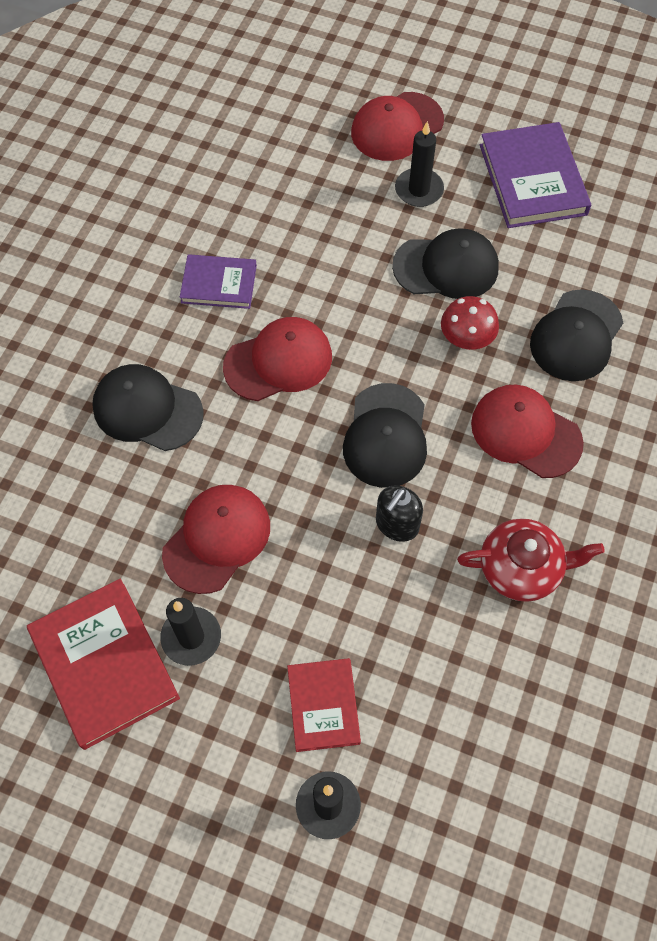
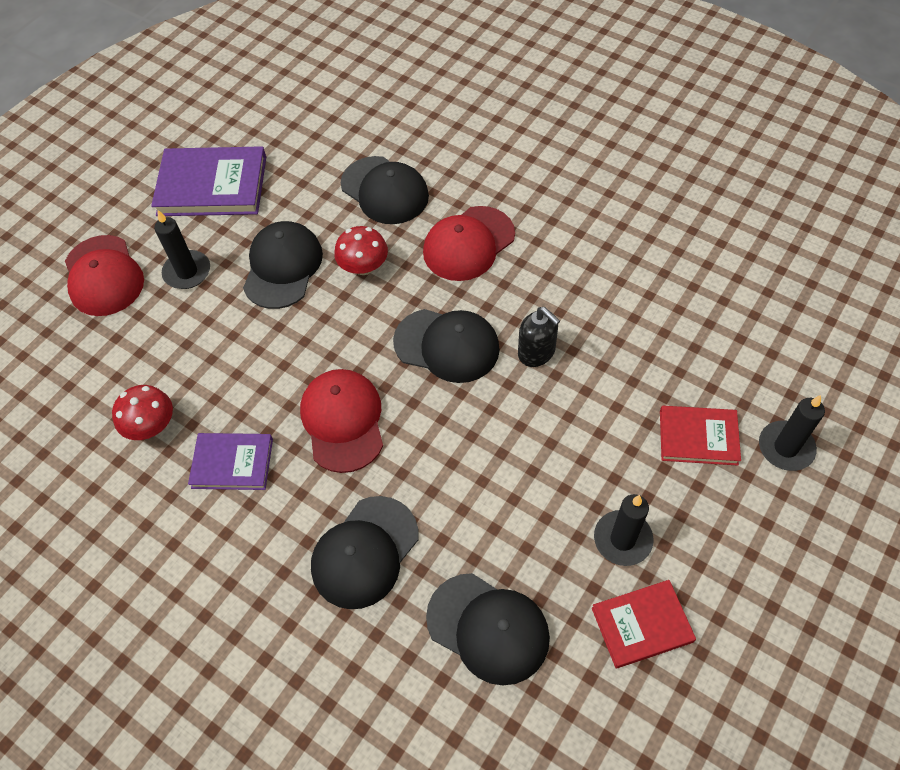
camera: 75 degrees left, 5 degrees down
(87, 526) = (488, 628): none -> black cap
(104, 664) = (642, 625): red book -> red book, size x0.61
(217, 539) = (524, 503): red cap -> none
(219, 284) = (232, 463): purple book -> purple book turned 75 degrees clockwise
(245, 212) = (151, 426): none -> red mushroom
(521, 568) = (591, 272): red teapot -> none

